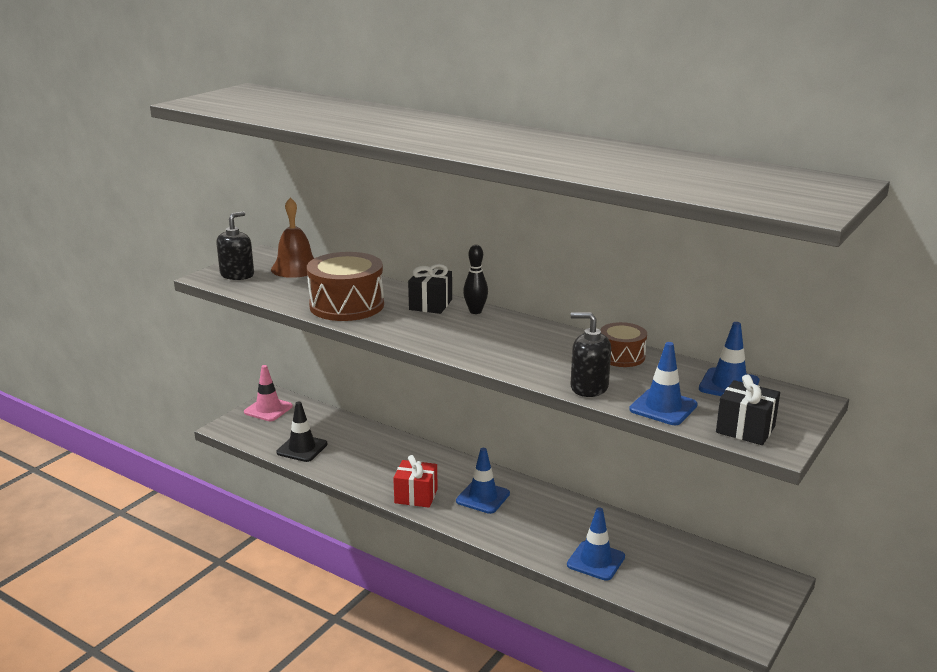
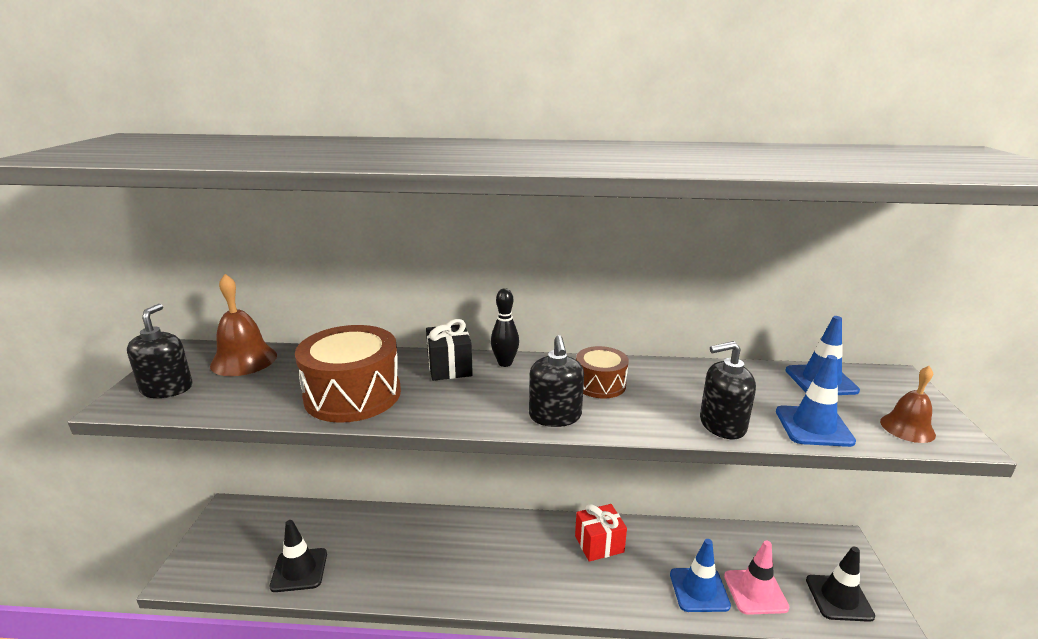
camera: 30 degrees left, 0 degrees up
(268, 409) = (225, 529): pink traffic cone -> pink traffic cone (755, 592)
(416, 496) = (472, 584): red gift -> red gift (599, 544)
(470, 351) = (555, 416): none -> black soap dispenser
(483, 497) = (538, 556): blue traffic cone -> none
(621, 356) = (699, 376): brown drum -> brown drum (600, 384)
(720, 609) = (839, 598): none -> black traffic cone
(745, 429) = (907, 428): black gift -> brown bell

